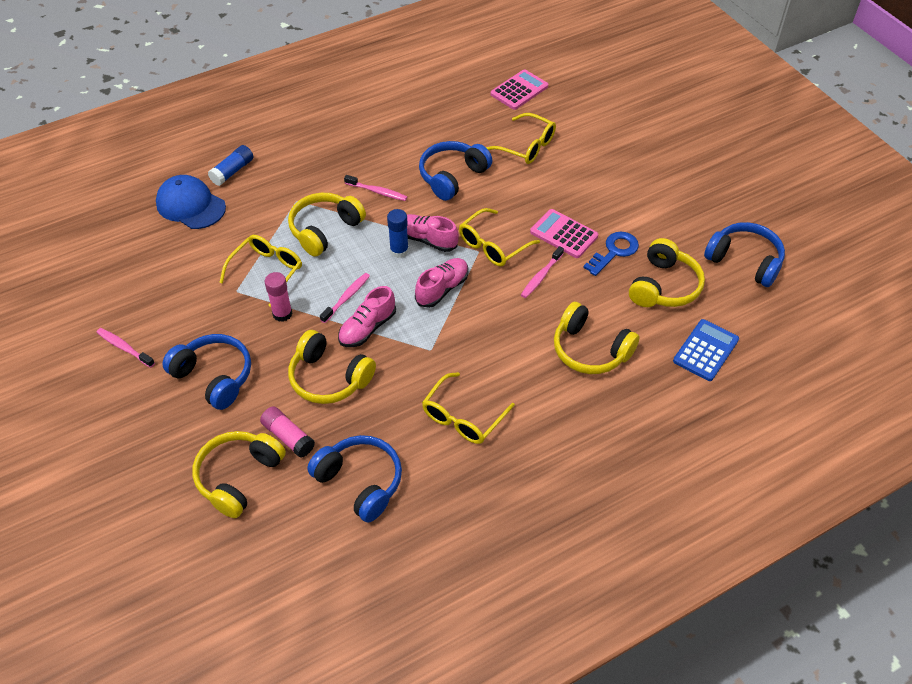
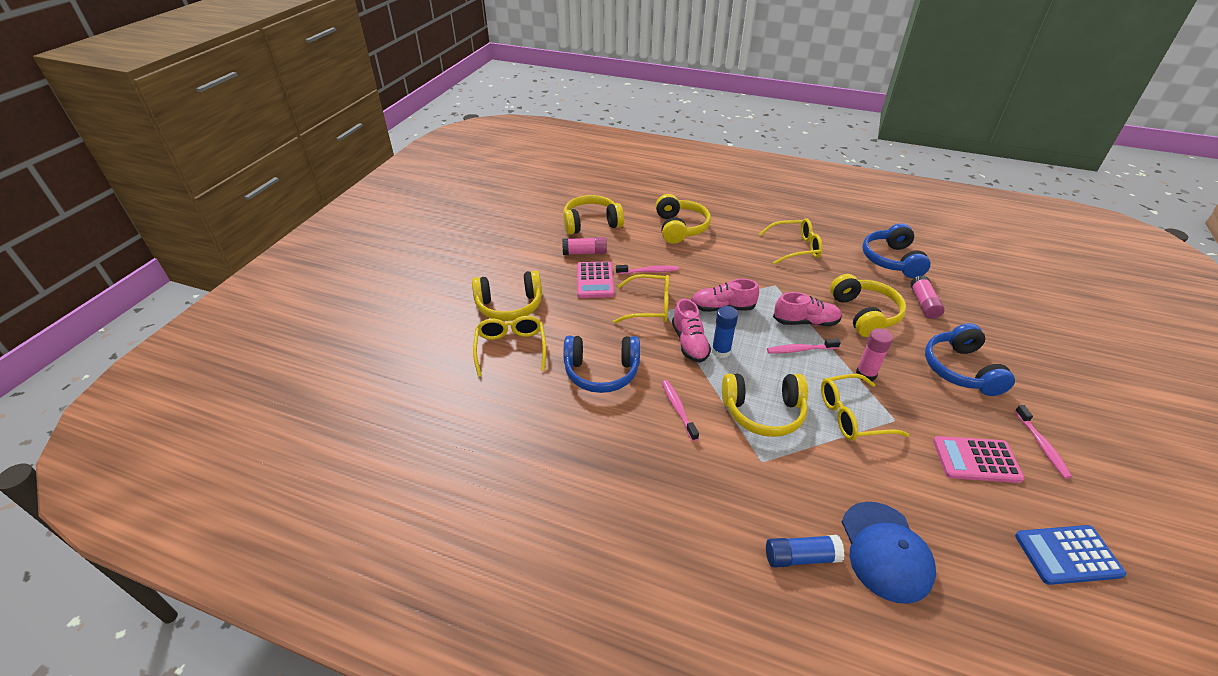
camera: 130 degrees left, 10 degrees down
(238, 477) = (976, 306): yellow headphones -> yellow headphones (509, 306)
(519, 90) = (424, 398): pink calculator -> pink calculator (976, 460)
(614, 252) = (584, 252): blue key -> pink glue stick
(705, 350) = (623, 194): blue calculator -> blue calculator (1067, 555)
(745, 261) = (530, 205): blue headphones -> none

